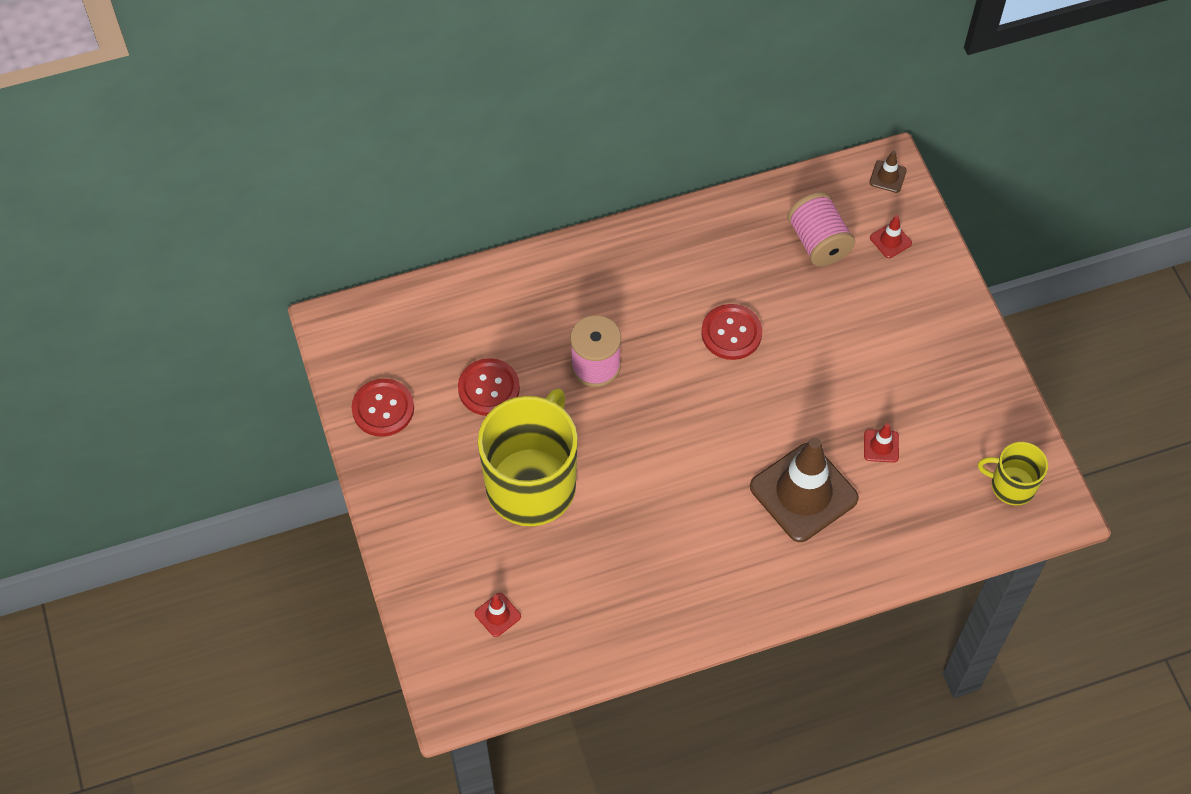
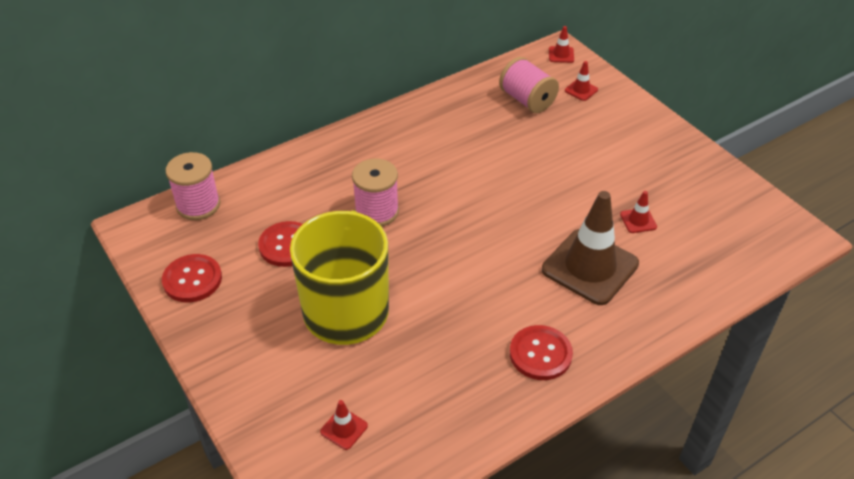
camera: 15 degrees left, 15 degrees down
(404, 312) = (198, 205): none -> pink spool
(731, 333) = (482, 168): red button -> red button (540, 354)
(887, 176) = (561, 55): brown traffic cone -> red traffic cone
(1011, 485) = (756, 226): yellow mug -> none

